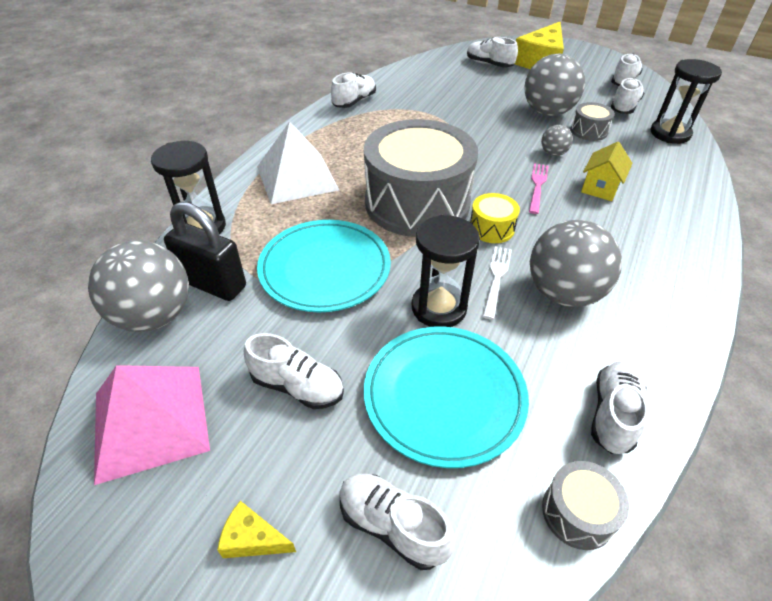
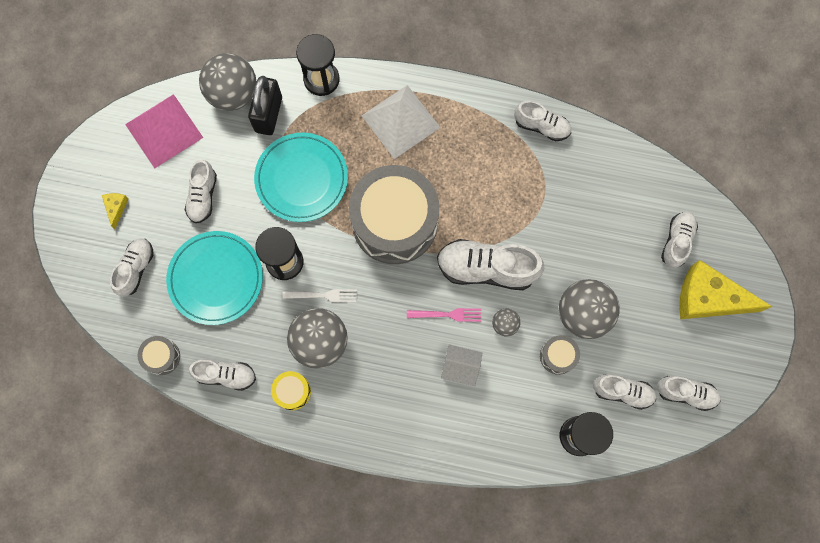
camera: 75 degrees right, 30 degrees up
(490, 154) = (486, 269): none -> white shoe
(491, 228) = (378, 284): yellow drum -> yellow drum (292, 391)
(600, 188) = (460, 367): yellow house -> white house

